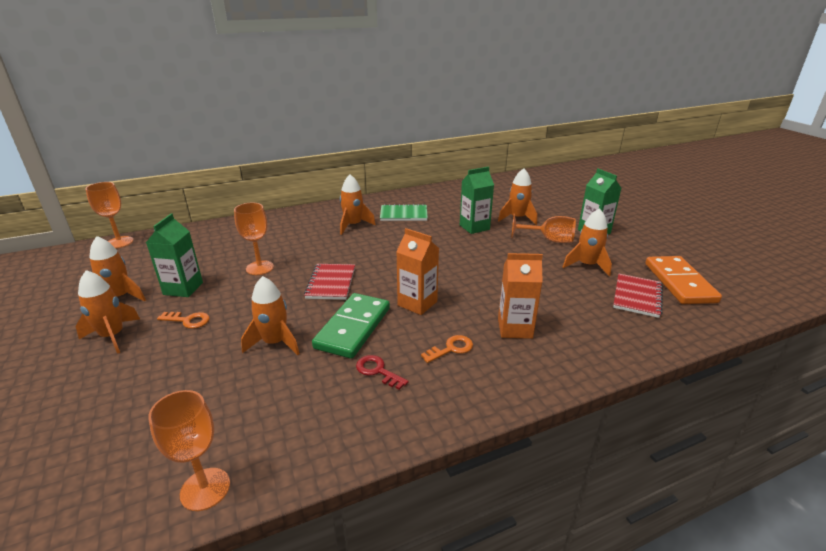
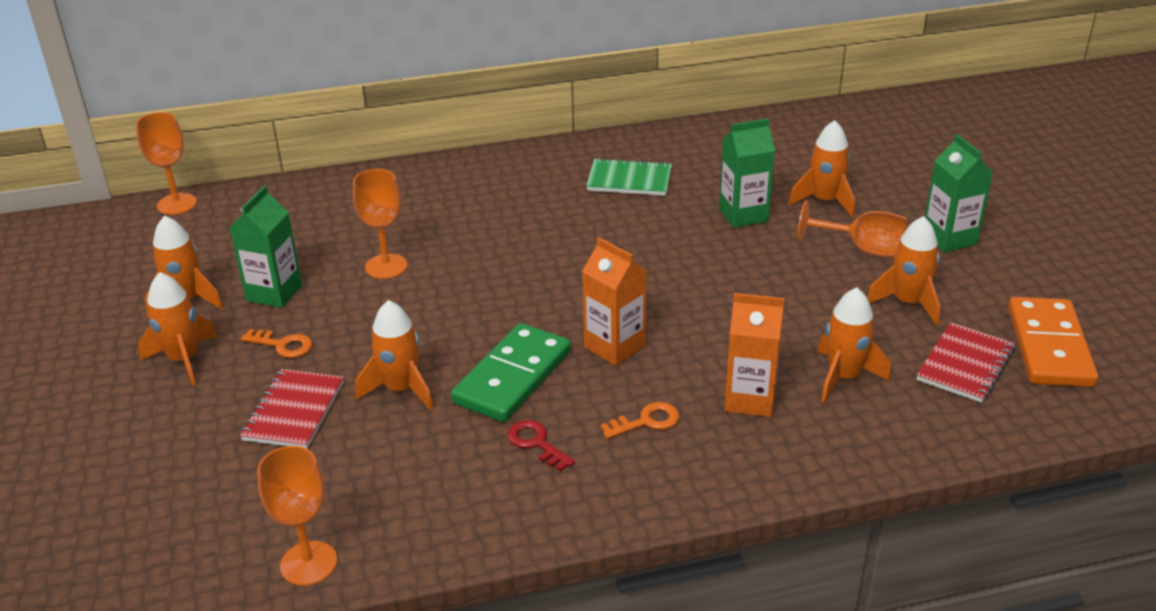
camera: 10 degrees right, 5 degrees up
(331, 283) = (491, 301): red notebook -> red notebook (294, 411)
(353, 225) = (541, 197): orange rocket -> orange rocket (843, 377)

